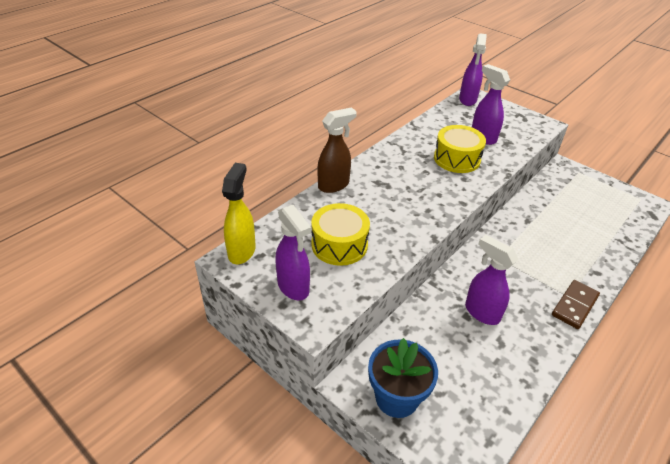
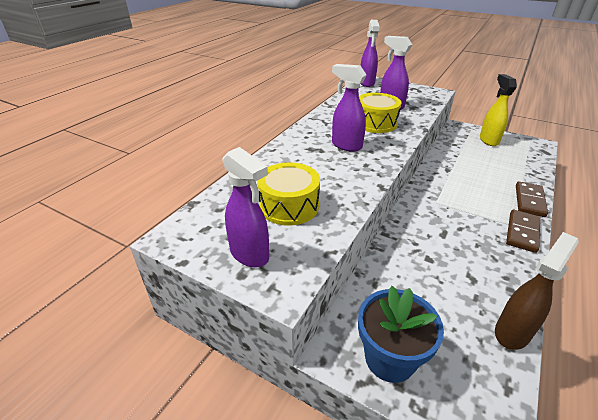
camera: 10 degrees left, 5 degrees down
(242, 251) = (184, 227): yellow spray bottle -> yellow spray bottle (488, 140)
(334, 185) = (269, 156): brown spray bottle -> brown spray bottle (512, 332)
(481, 312) = (441, 253): purple spray bottle -> purple spray bottle (346, 145)
(601, 272) = (529, 201): none -> brown domino

